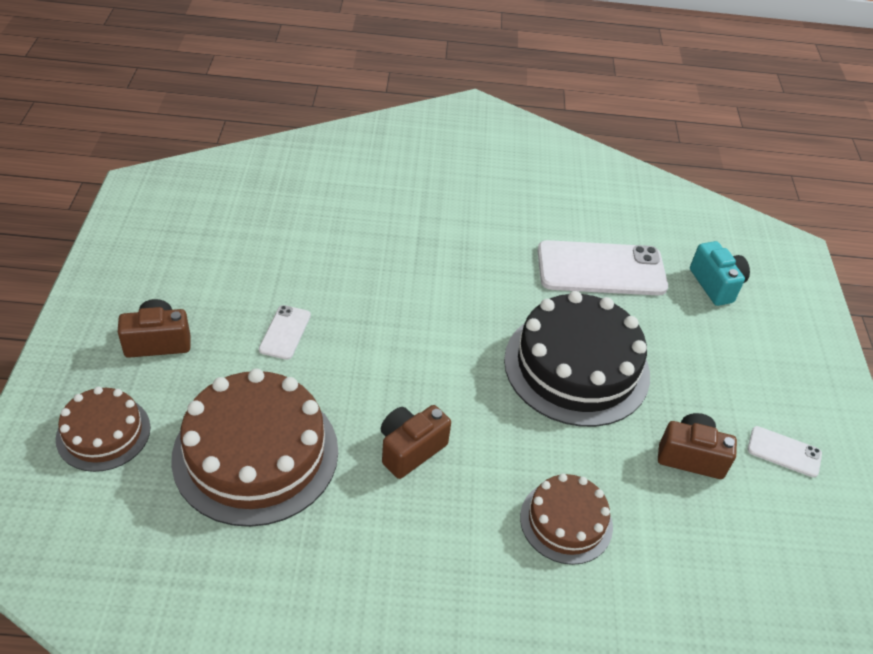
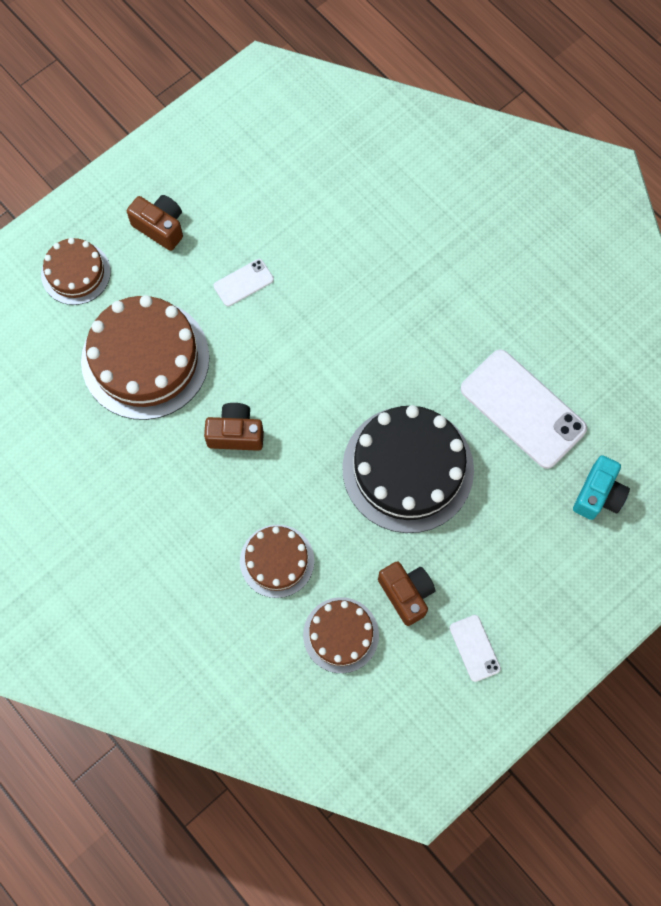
camera: 50 degrees right, 25 degrees up
(687, 534) = (341, 635): none -> brown cake

